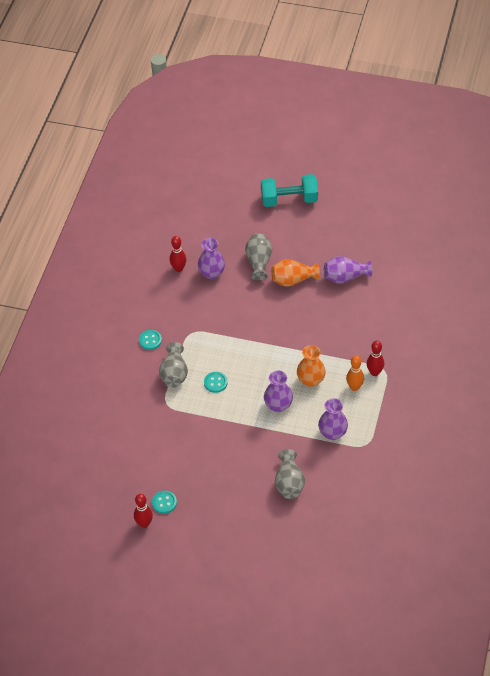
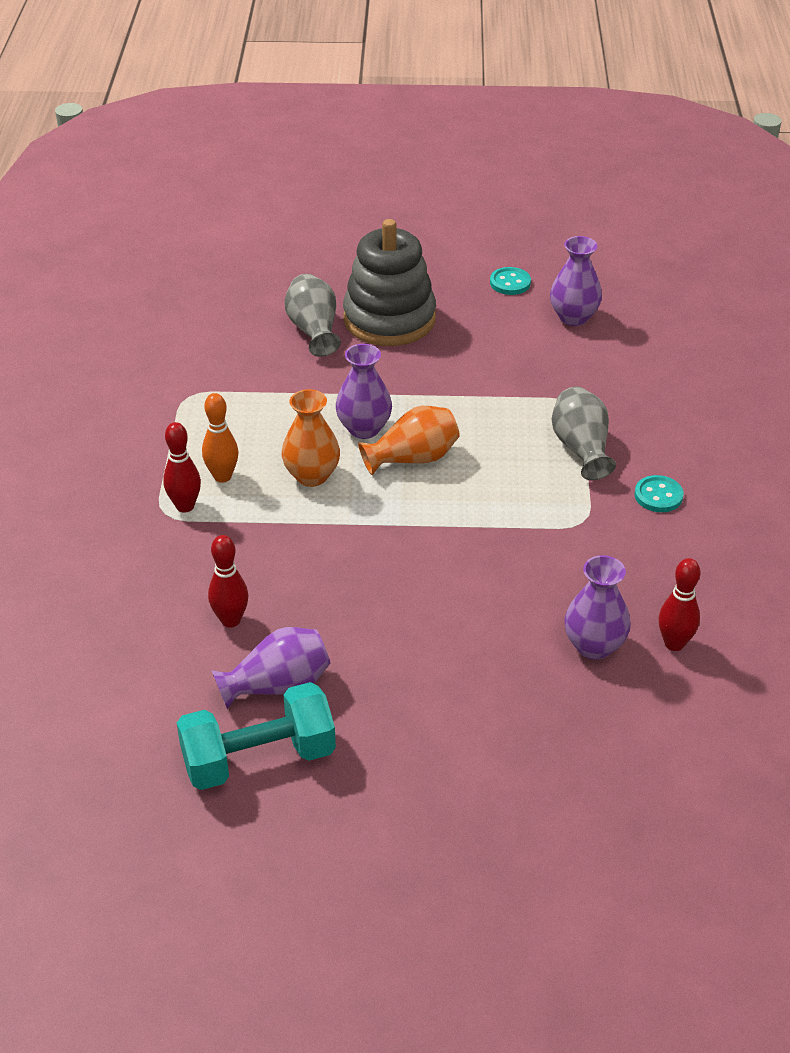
camera: 165 degrees right, 10 degrees down
(144, 524) = (529, 257): red bowling pin -> red bowling pin (230, 620)
(215, 383) = (495, 446): turquoise button -> none
(244, 484) = (389, 319): none -> grey stacking toy
(259, 262) = (494, 688): grey vase -> none
(289, 200) = (471, 871): turquoise dumbbell -> turquoise dumbbell (259, 759)
(293, 280) = (400, 659): orange vase -> orange vase (413, 458)
(332, 433) = (252, 403): purple vase -> purple vase (573, 317)

